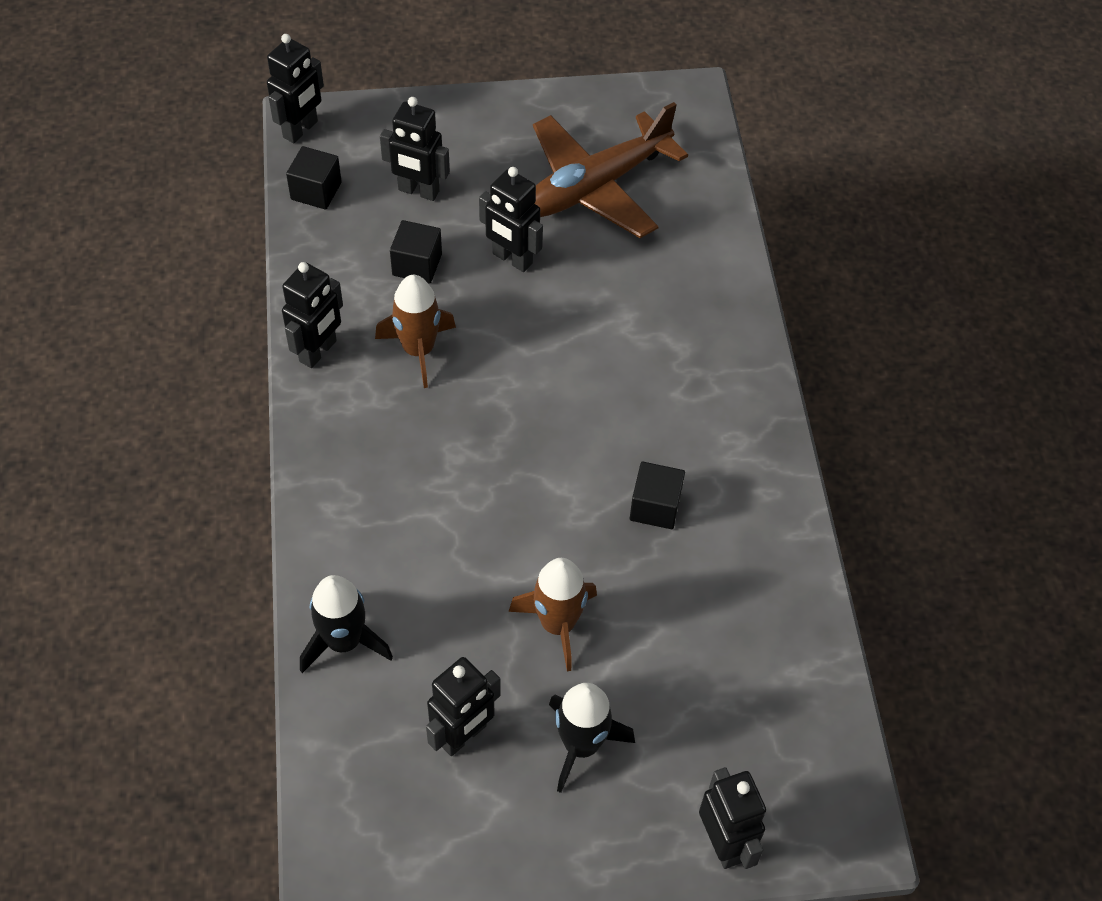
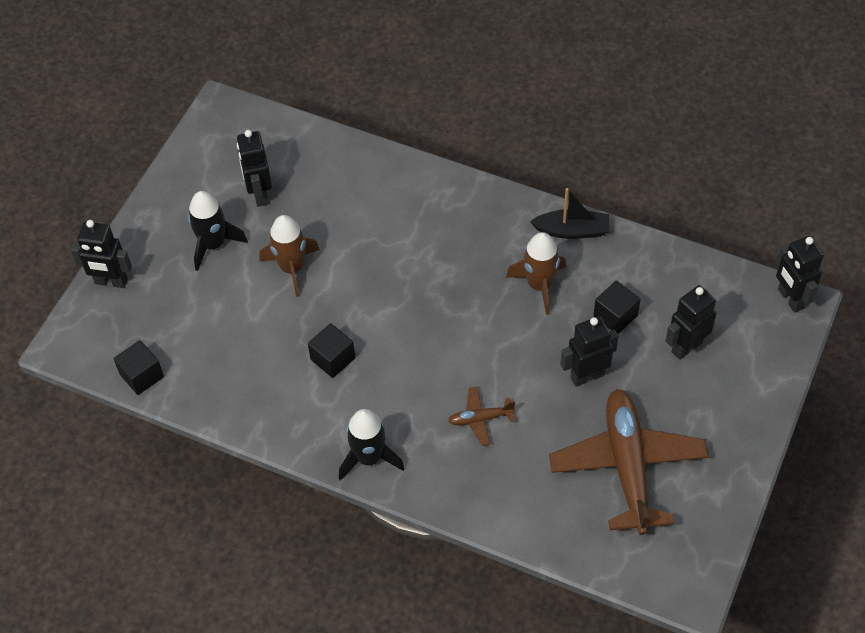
camera: 125 degrees right, 0 degrees up
(316, 191) = (721, 284): black cube -> black cube (142, 375)
(318, 351) = (572, 231): black robot -> black boat
(344, 641) = (355, 164): black rocket -> black rocket (369, 458)
(630, 328) = (480, 419): none -> brown plane

